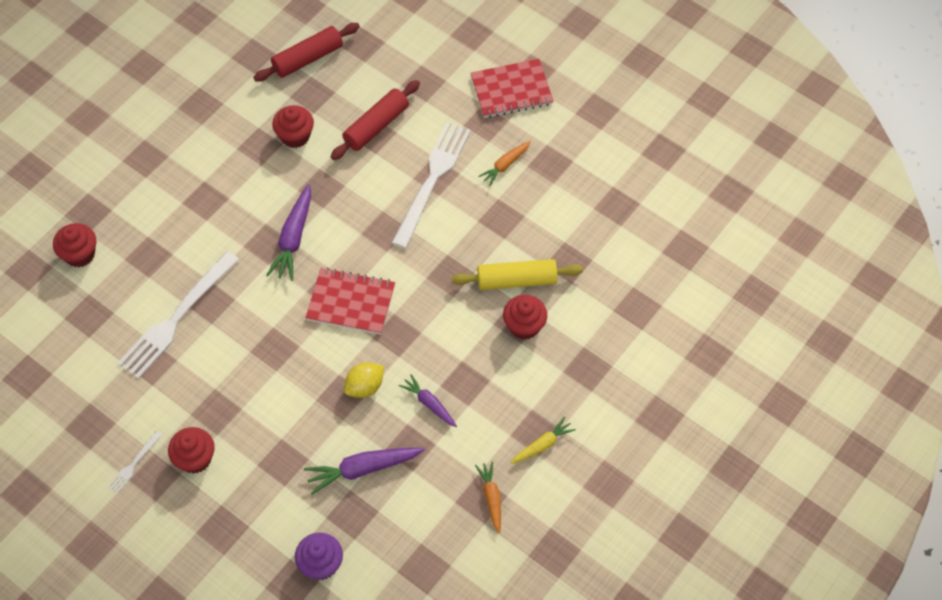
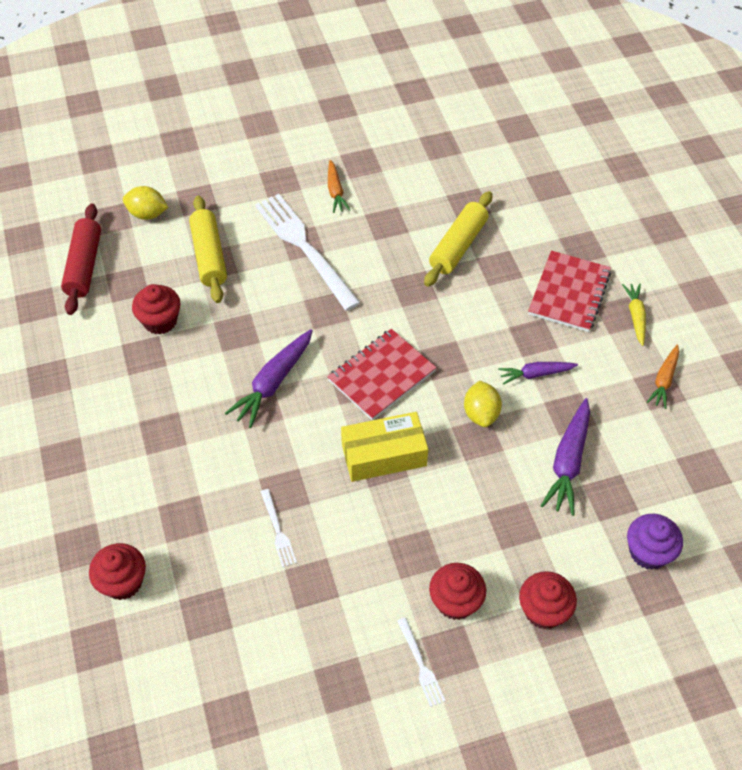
camera: 55 degrees left, 5 degrees down
(177, 317) = (277, 530): white fork -> white fork, size x0.44
(283, 345) = (384, 455): none -> yellow box
(293, 239) = (273, 383): purple carrot -> purple carrot turned 75 degrees clockwise
(376, 126) = (209, 256): red rolling pin -> yellow rolling pin
(384, 62) = (147, 214): none -> yellow lemon
(491, 498) = (664, 380): orange carrot -> orange carrot turned 90 degrees counterclockwise
(511, 90) = (264, 147): red notebook -> red notebook (569, 293)
(524, 326) = (508, 265): red cupcake -> red cupcake (543, 610)

